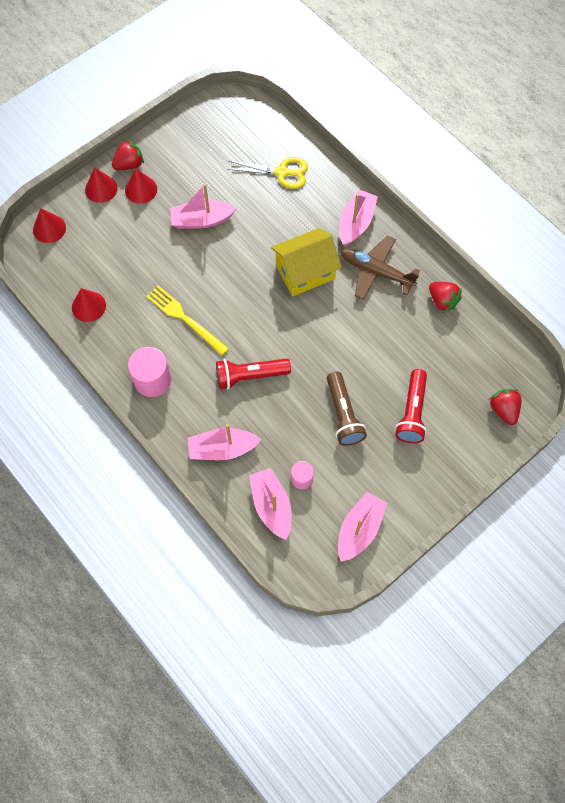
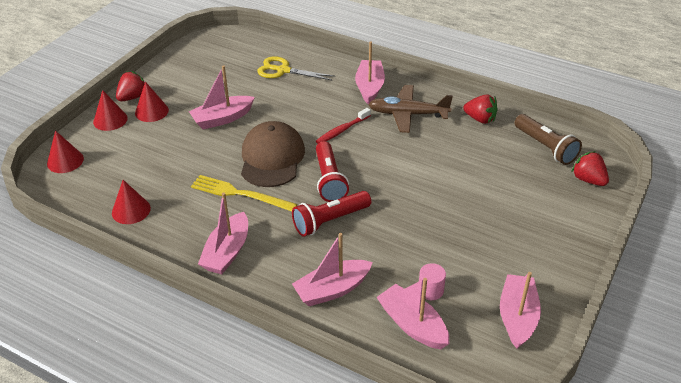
camera: 20 degrees left, 25 degrees down
(152, 380) = (227, 252): pink cylinder -> pink boat
(228, 285) = (272, 158): none -> brown cap
(282, 172) = (283, 70): yellow scissors -> yellow scissors turned 150 degrees counterclockwise
(305, 272) = (342, 130): yellow house -> red toothbrush
(343, 414) = (441, 225): brown flashlight -> brown flashlight (545, 147)
(412, 412) = (506, 205): red flashlight -> red flashlight (329, 180)

